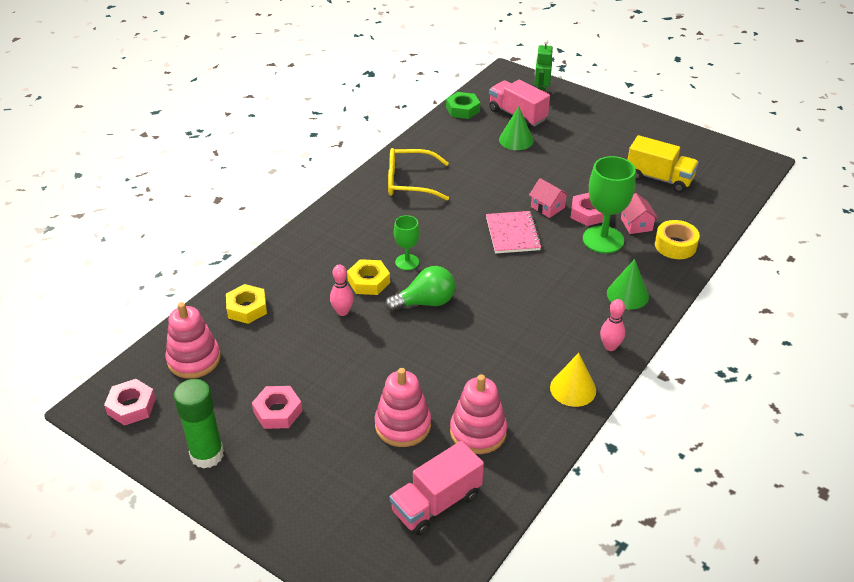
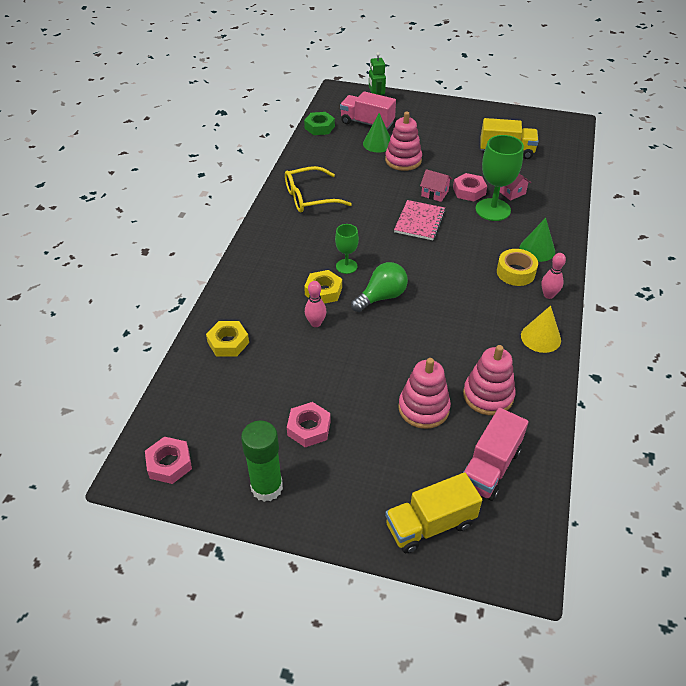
camera: 20 degrees left, 5 degrees up
(194, 359) = (205, 402): pink stacking toy -> pink stacking toy (403, 160)
(342, 538) = (430, 524): none -> yellow truck
(512, 234) = (419, 221): pink notebook -> pink notebook turned 45 degrees clockwise
(675, 245) = (549, 201): yellow tape -> yellow tape (515, 272)

